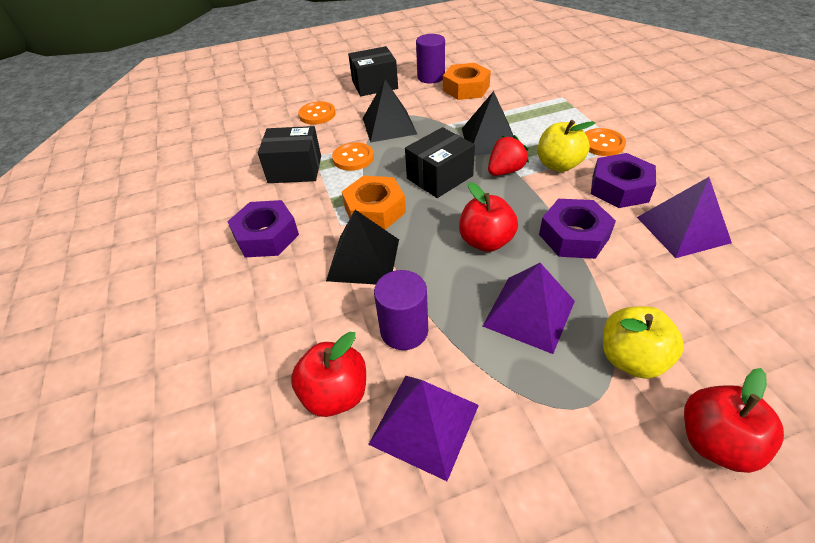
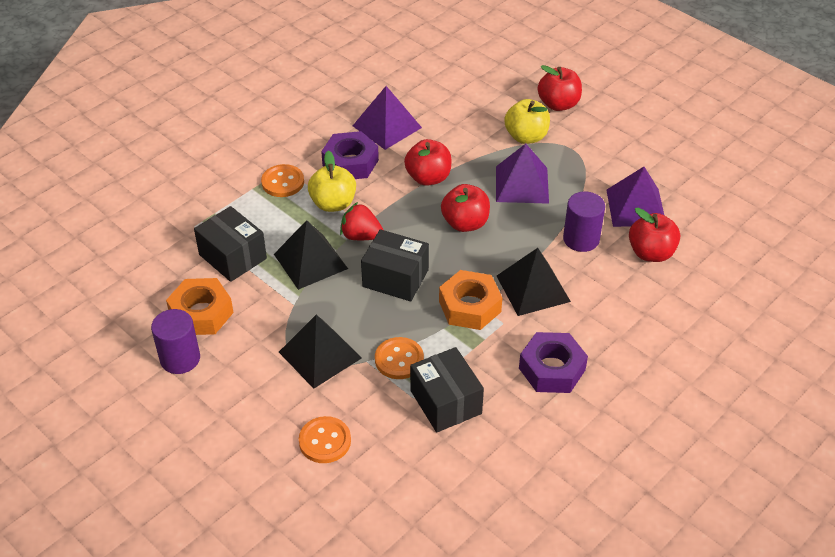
camera: 120 degrees left, 0 degrees up
(374, 85) = (222, 413): black box -> black box (232, 256)
(574, 236) = (428, 178): purple nut -> red apple

